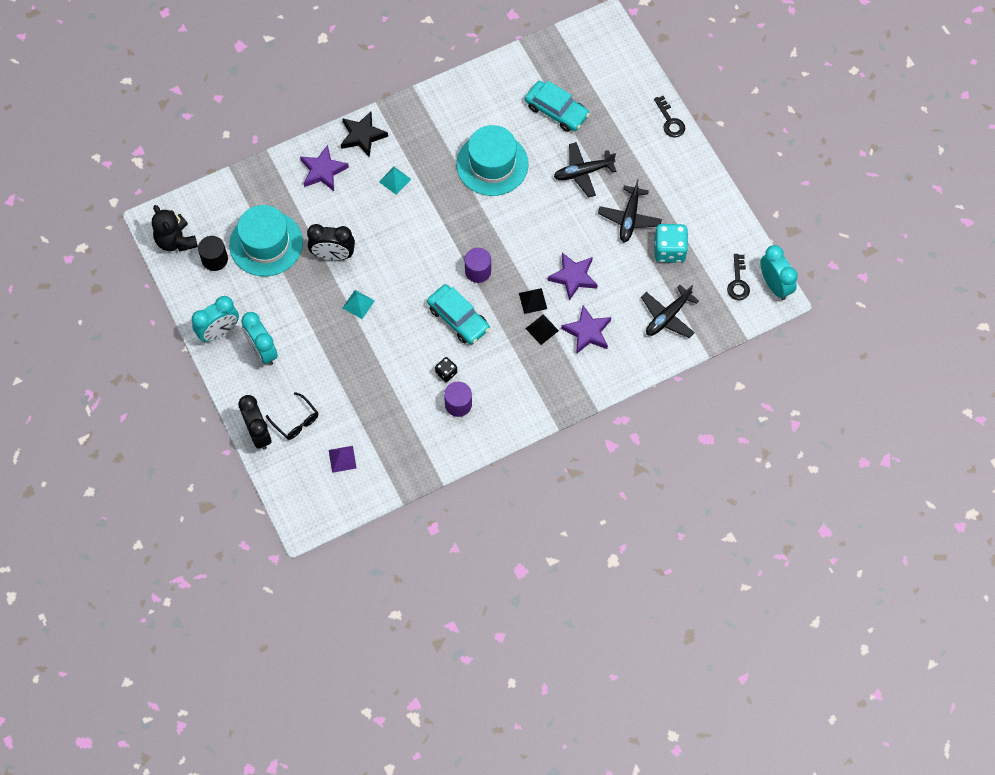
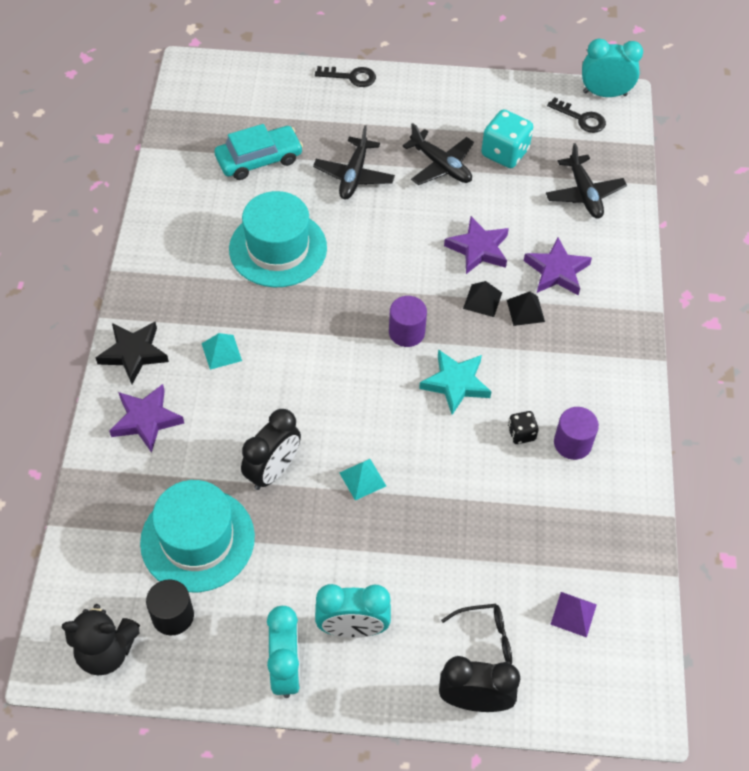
camera: 60 degrees left, 10 degrees down
(458, 318) = (455, 383): turquoise car -> turquoise star

